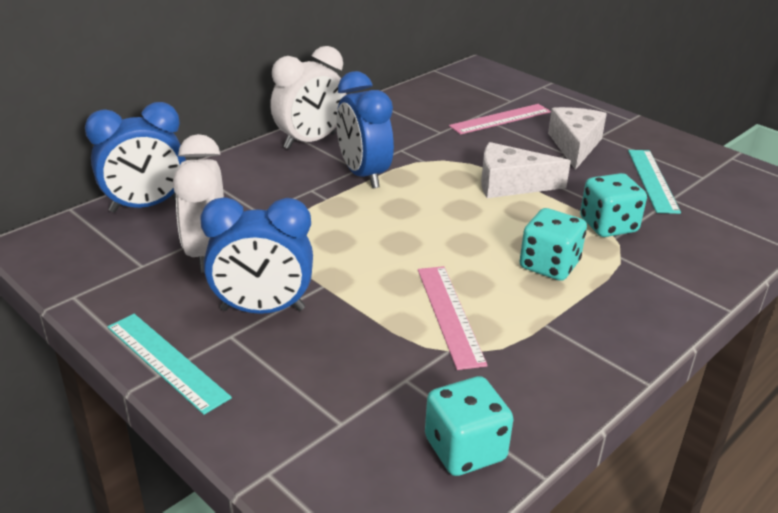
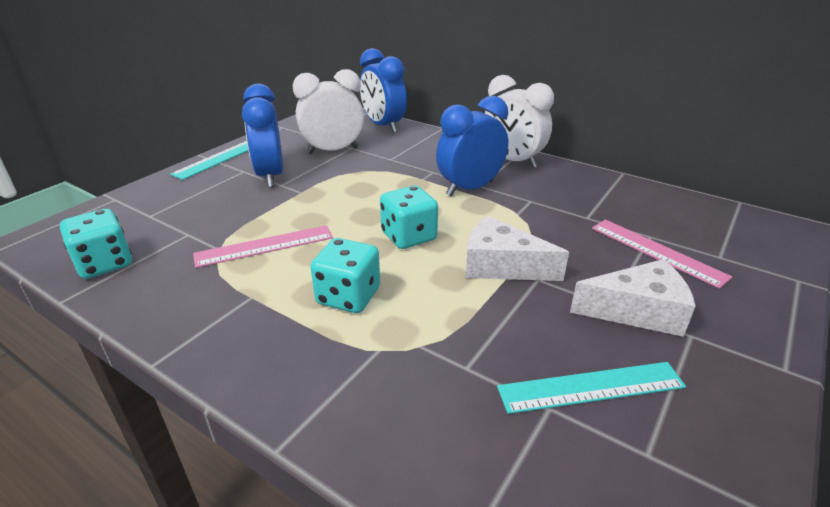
camera: 80 degrees right, 0 degrees up
(510, 184) = (501, 266): white cheese -> white cheese turned 60 degrees counterclockwise
(608, 225) = (444, 340): turquoise dice -> turquoise dice (408, 236)

